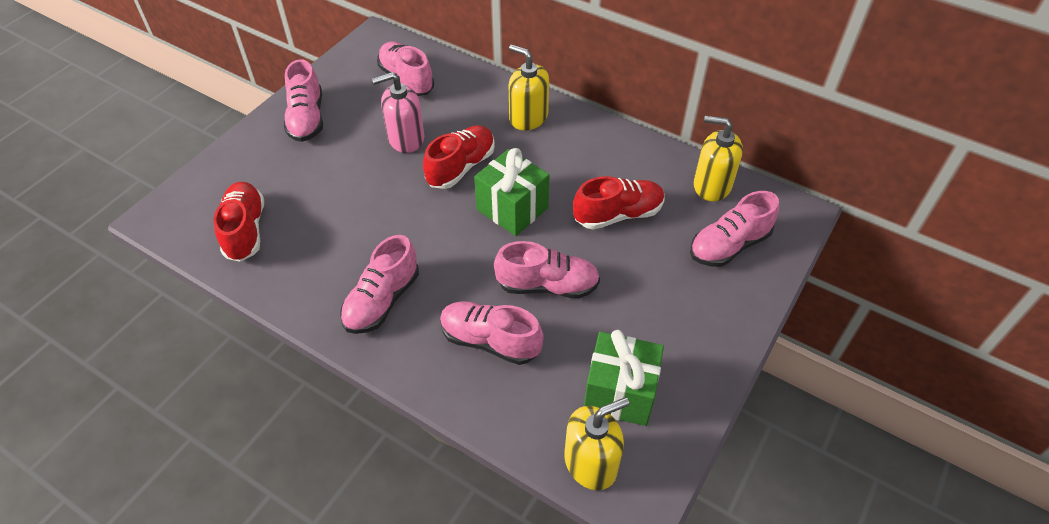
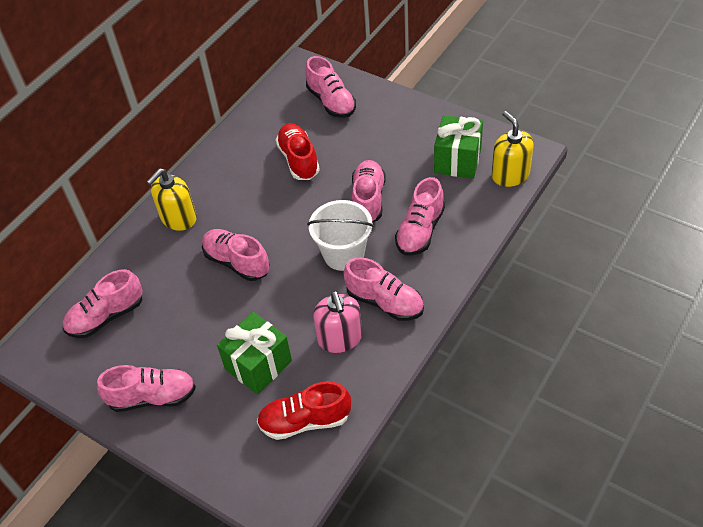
camera: 85 degrees left, 0 degrees up
(405, 138) = (194, 307): pink soap dispenser -> pink soap dispenser (340, 338)
(460, 260) = (343, 254): none -> white bucket
(461, 167) = (237, 262): red shoe -> pink shoe
(512, 209) = (289, 224): green gift -> green gift (258, 365)
(712, 185) = (272, 107): yellow soap dispenser -> none

